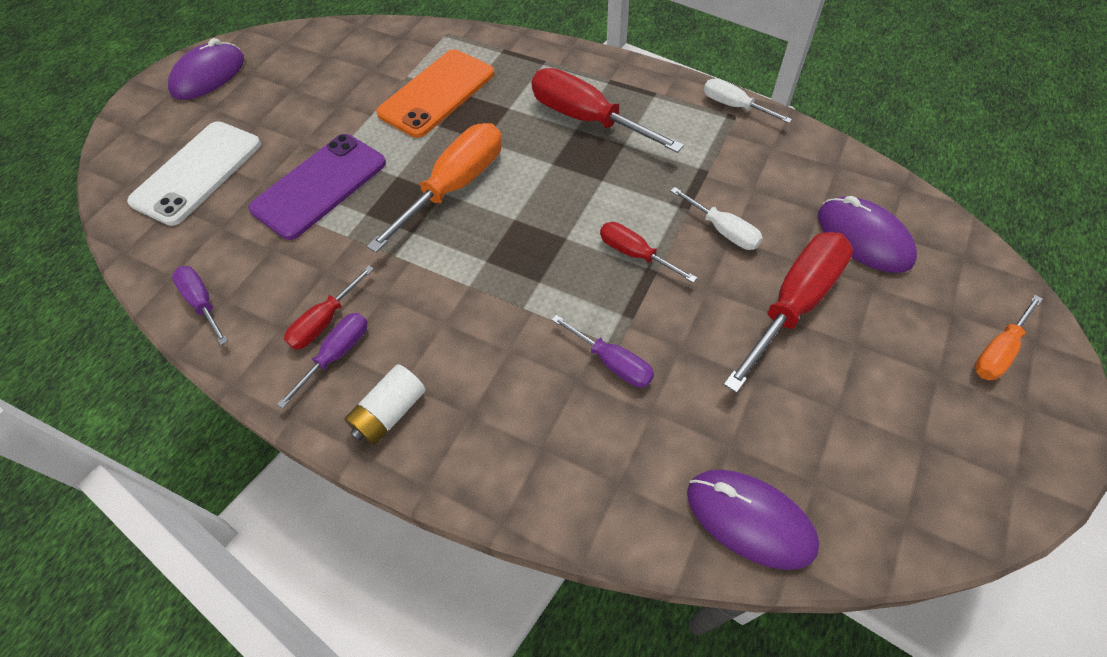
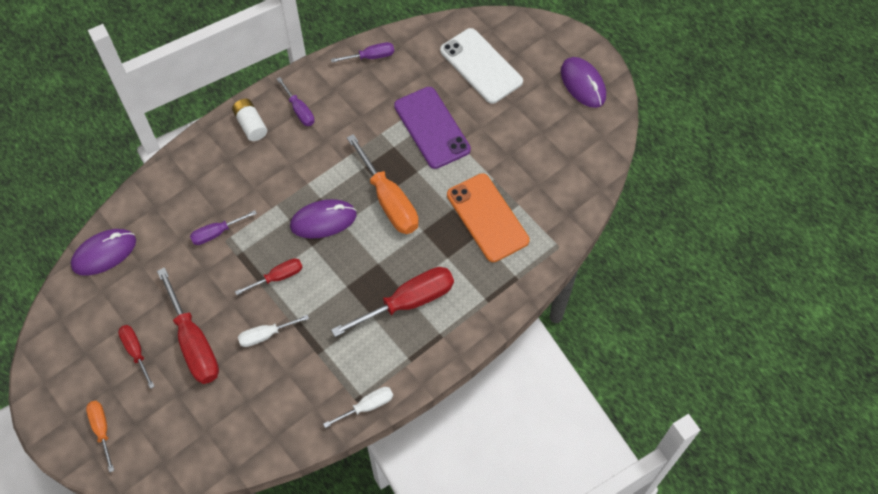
camera: 110 degrees right, 5 degrees up
(325, 321) = (324, 109): red screwdriver -> red screwdriver (136, 352)
(863, 238) = (211, 413): purple mouse -> purple mouse (323, 220)

